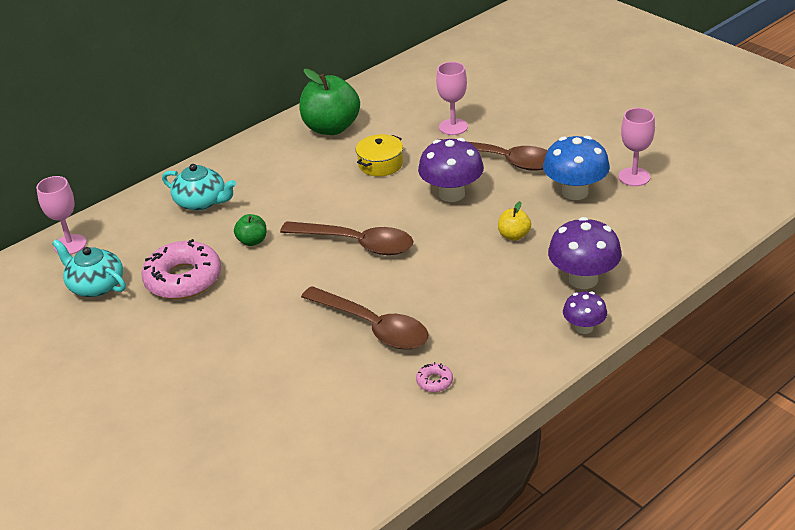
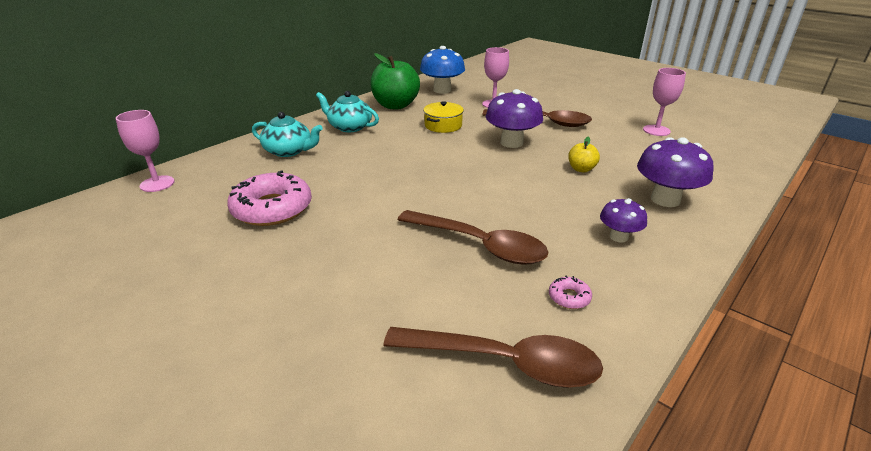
camera: 10 degrees left, 5 degrees down
(95, 285) = (178, 216): turquoise teapot -> turquoise teapot (349, 127)
(252, 241) = (340, 177): green apple -> none
(356, 243) = (439, 177): brown spoon -> brown spoon (504, 362)
(575, 192) = (615, 140): blue mushroom -> blue mushroom (442, 90)
(584, 327) = (695, 239): purple mushroom -> purple mushroom (618, 237)

